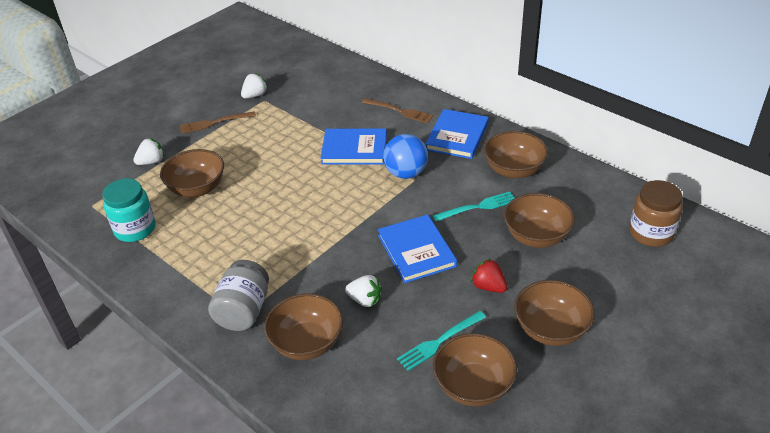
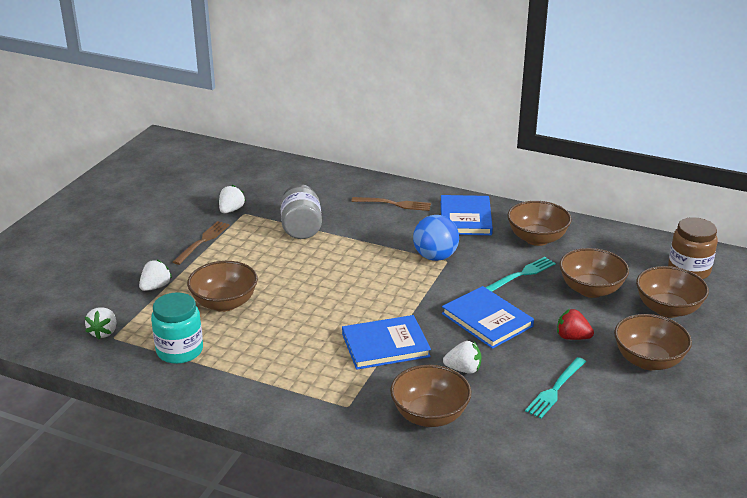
camera: 20 degrees left, 10 degrees down
(87, 199) = (104, 332): none -> white strawberry
(214, 123) = (203, 241): brown fork -> brown fork turned 150 degrees clockwise
(243, 310) = (347, 401): grey jar -> grey jar (301, 228)
(354, 149) = (369, 243): blue book -> blue book (385, 345)
(473, 386) = (607, 418): brown bowl -> brown bowl (667, 309)

